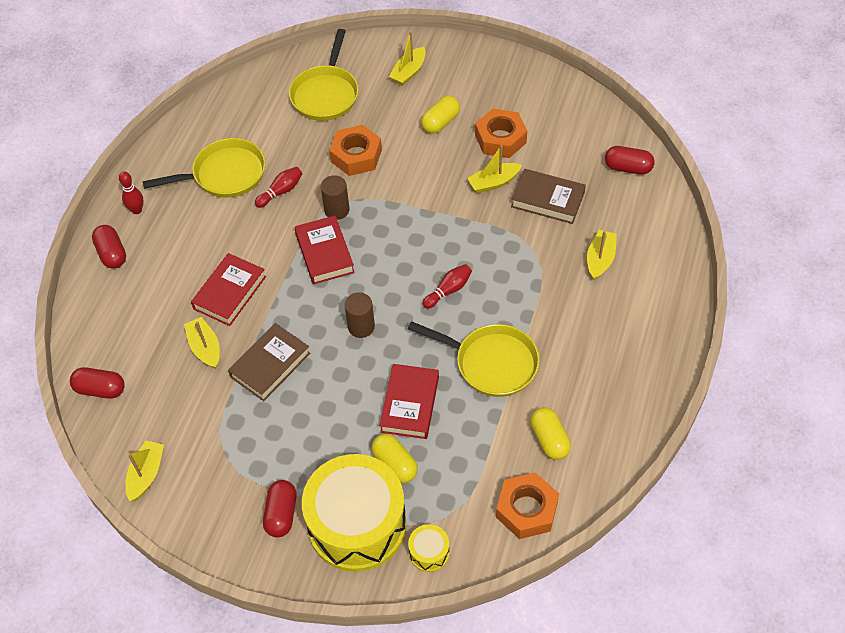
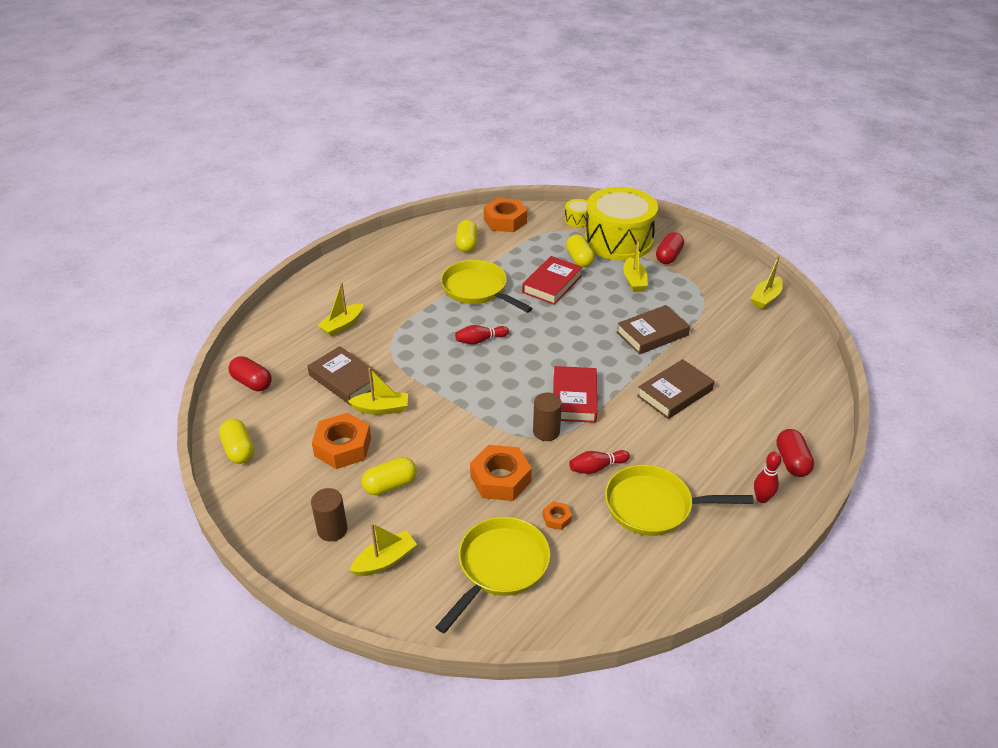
camera: 160 degrees left, 15 degrees down
(100, 389) = (803, 357): red capsule -> none
(205, 347) = (706, 360): yellow boat -> yellow boat (634, 281)
(229, 292) = (675, 393): red book -> brown book
(298, 140) = (556, 518): none -> orange nut
(361, 326) = (566, 337): brown cylinder -> brown cylinder (332, 530)
(581, 109) = (239, 450): none -> yellow capsule

